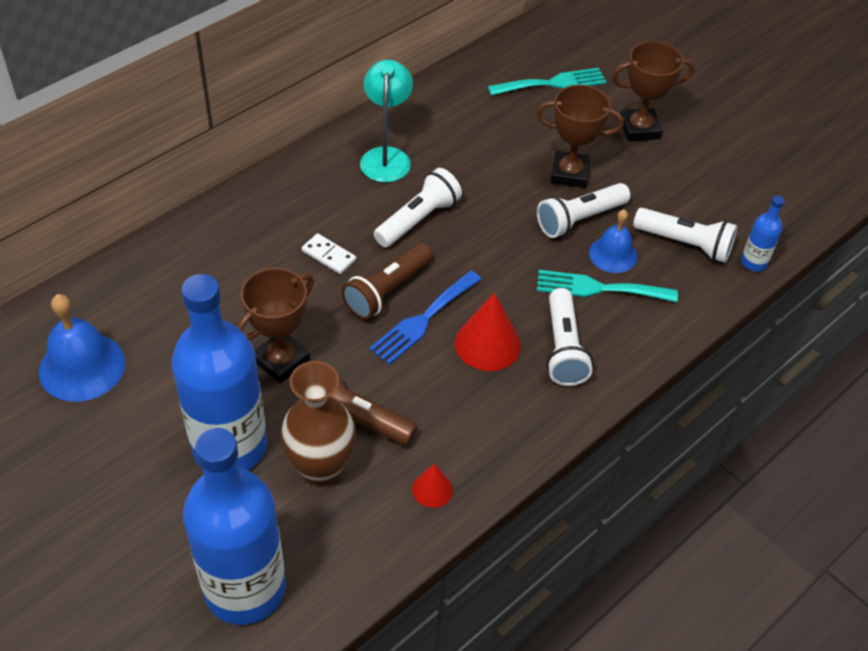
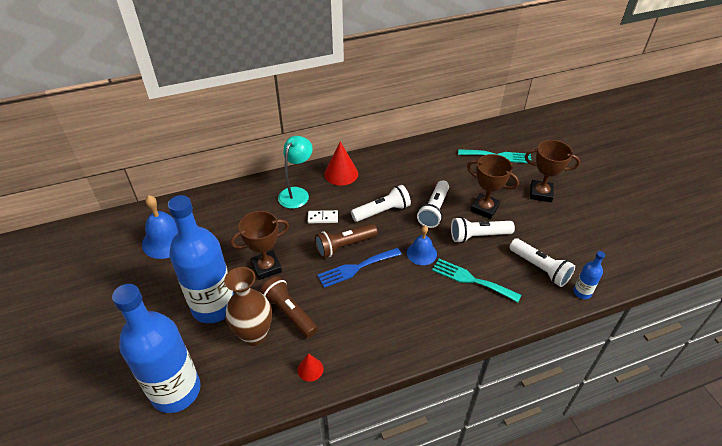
camera: 25 degrees right, 5 degrees down
(329, 255) = (323, 218): white domino -> white domino turned 60 degrees counterclockwise
(386, 156) = (382, 173): turquoise lamp -> turquoise lamp (297, 193)
(487, 344) = (387, 293): red cone -> red cone (341, 173)
(563, 348) = (432, 309): white flashlight -> white flashlight (434, 210)
(613, 254) = (490, 262): blue bell -> blue bell (421, 253)

